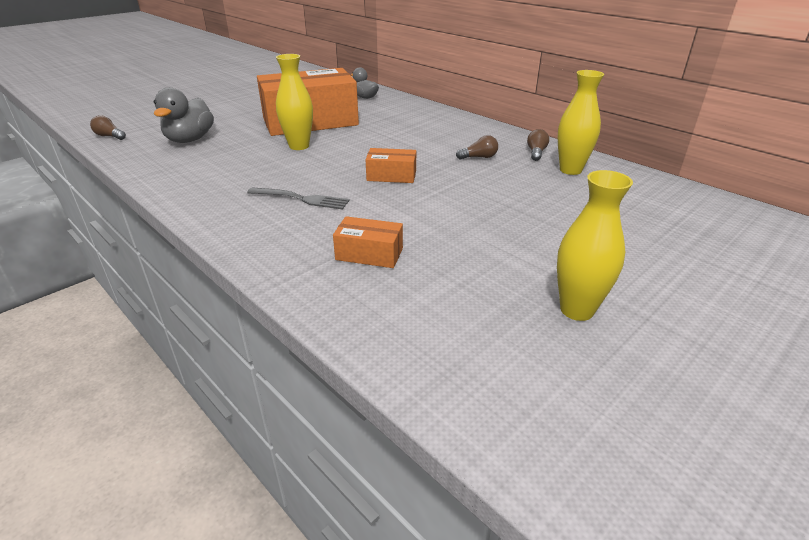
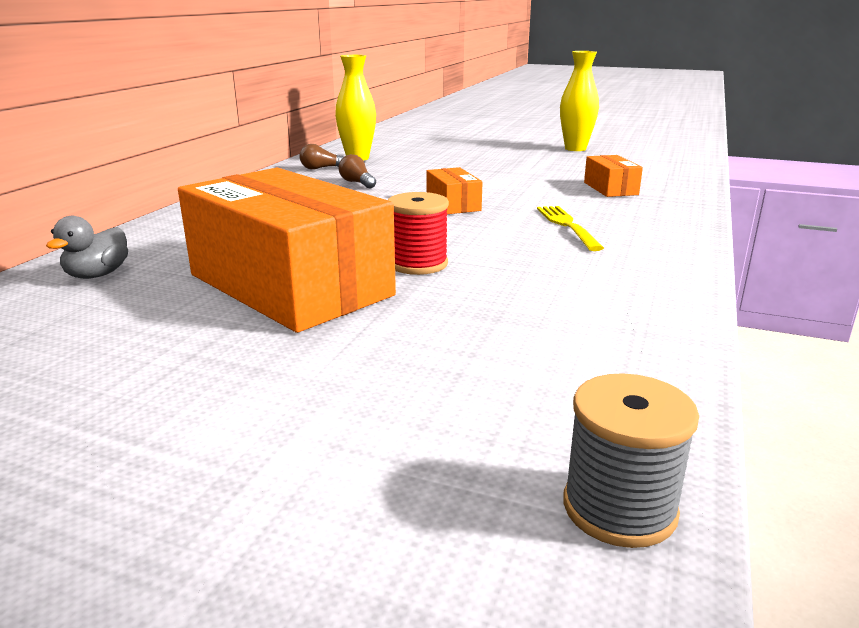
camera: 115 degrees left, 10 degrees down
(109, 136) = (619, 508): brown light bulb -> grey spool
(190, 140) = (497, 365): grey duck -> none
(299, 146) = (418, 264): yellow vase -> red spool
(301, 199) = (567, 226): grey fork -> yellow fork

